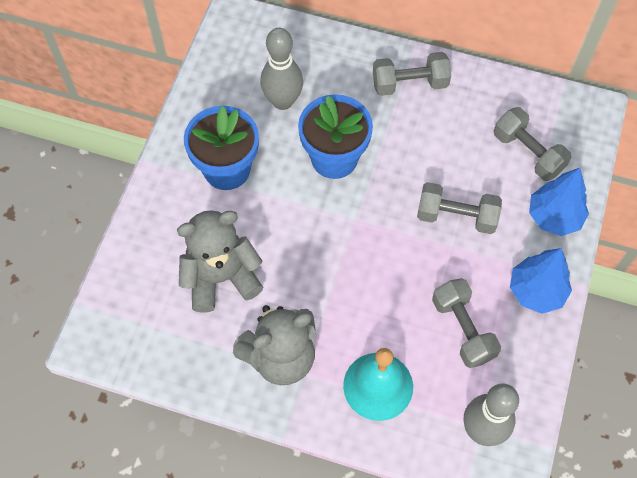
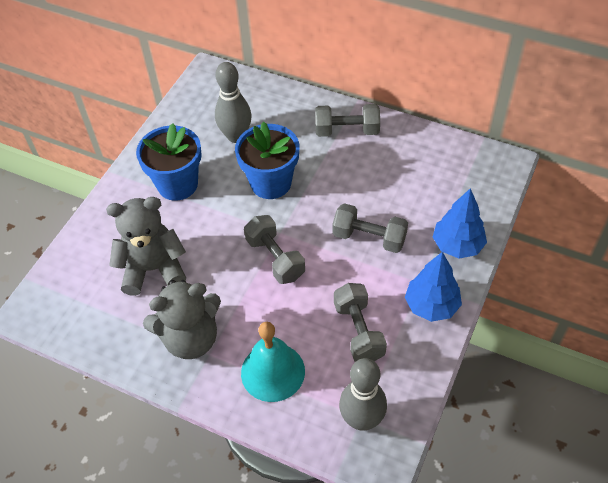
camera: 10 degrees right, 10 degrees down
(528, 153) = (442, 192): grey dumbbell -> grey dumbbell (275, 258)

